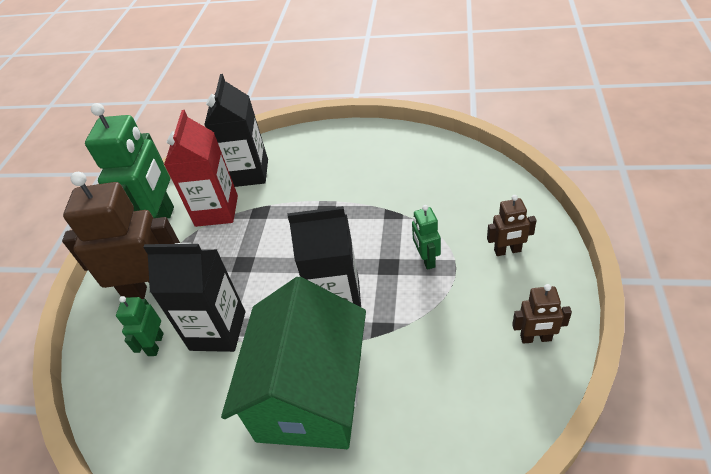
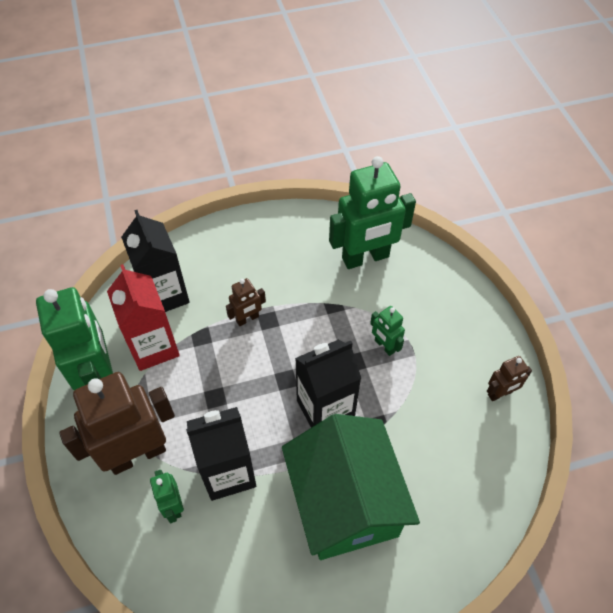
camera: 30 degrees left, 10 degrees up
(446, 179) = (365, 258): none -> green robot
(507, 251) = (448, 319): brown robot -> brown robot (247, 319)

